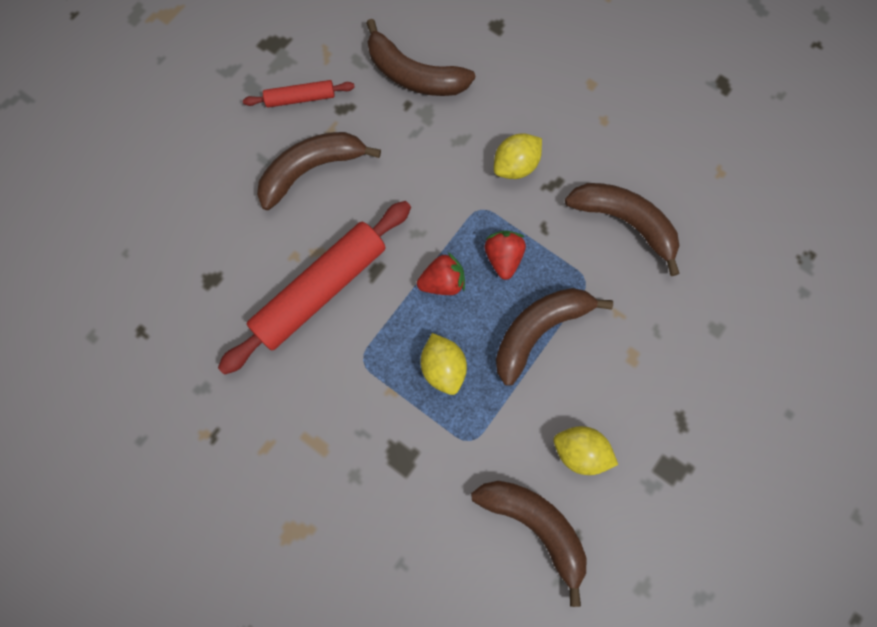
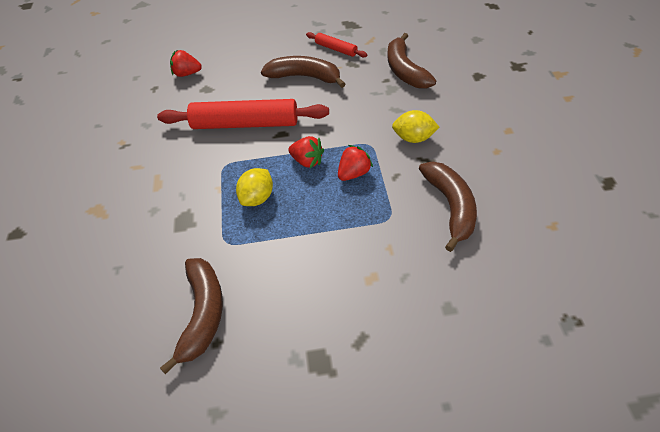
camera: 50 degrees right, 25 degrees down
(156, 277) = (187, 74): none -> red strawberry
(539, 331) = (330, 221): brown banana -> none
(580, 452) = (276, 300): yellow lemon -> none

